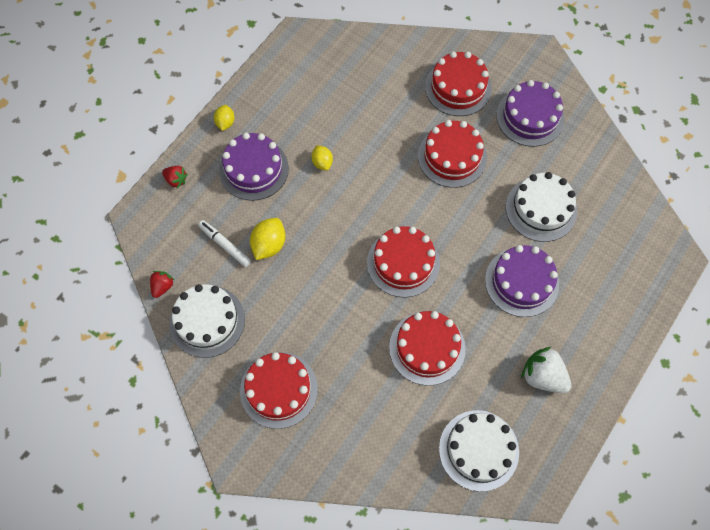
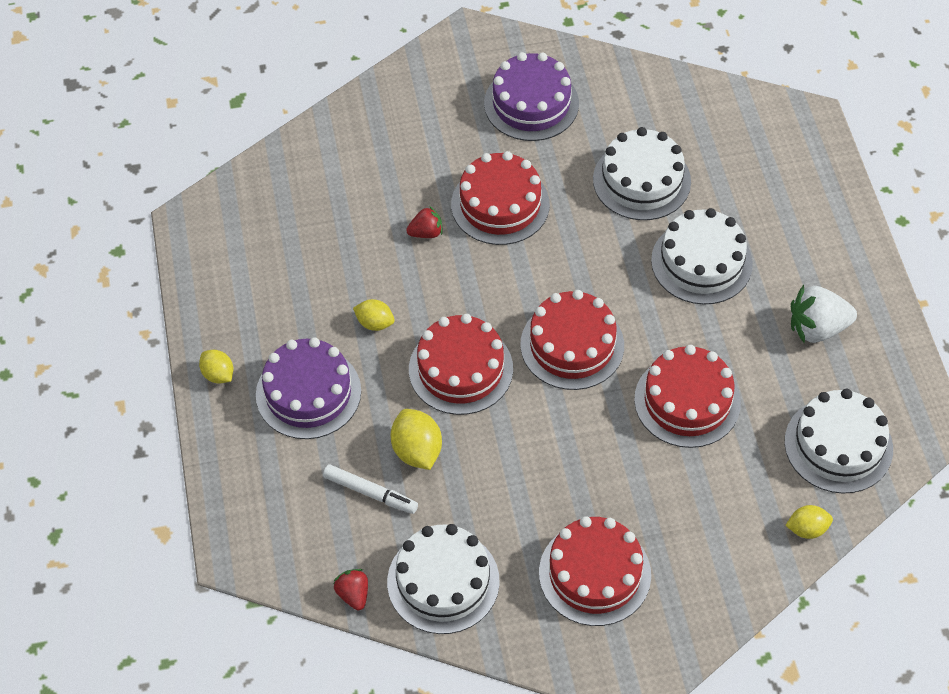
camera: 45 degrees left, 10 degrees down
(176, 180) = (234, 479): red strawberry -> red strawberry (426, 232)
(225, 245) = (370, 493): white marker -> white marker turned 150 degrees counterclockwise
(409, 477) = (807, 529): none -> yellow lemon
(458, 87) = (427, 133): red cake -> red cake (460, 369)
(521, 282) = (701, 262): purple cake -> white cake

